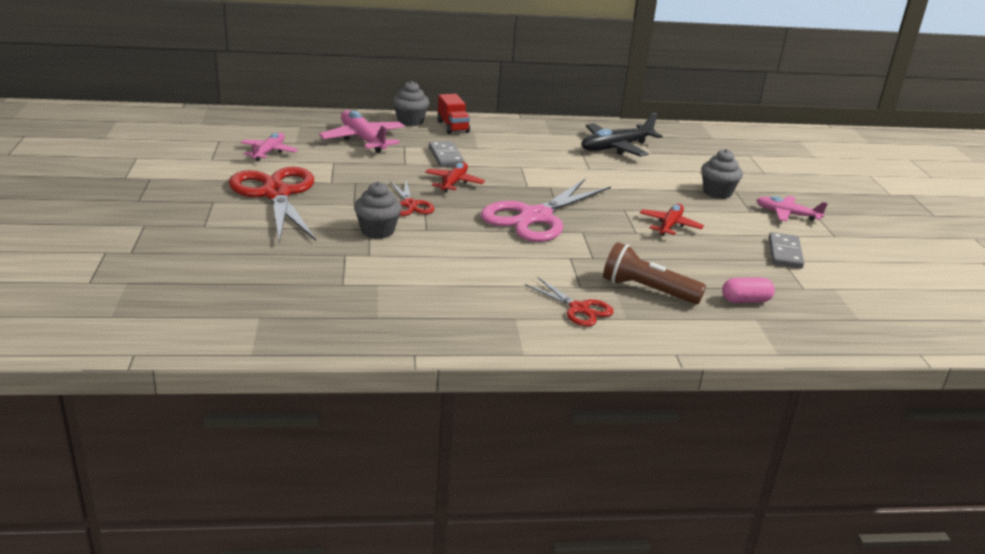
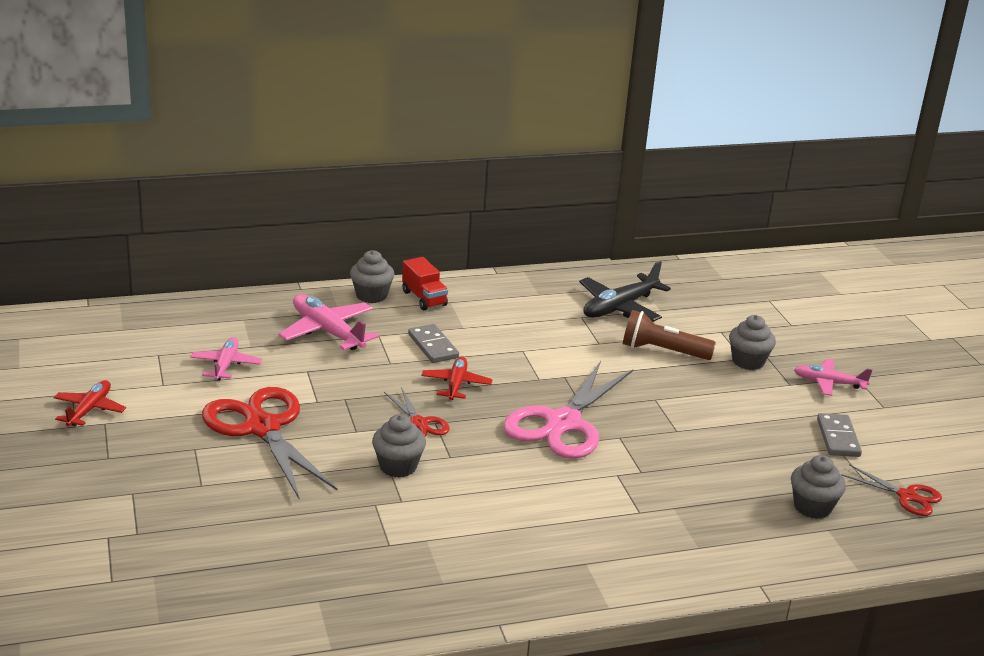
camera: 10 degrees left, 0 degrees up
(579, 309) = (647, 542): red scissors -> red scissors (907, 496)
(647, 290) = (709, 508): brown flashlight -> brown flashlight (662, 351)
(669, 225) = (709, 416): red plane -> red plane (89, 410)
(745, 300) = (812, 507): pink capsule -> grey cupcake

